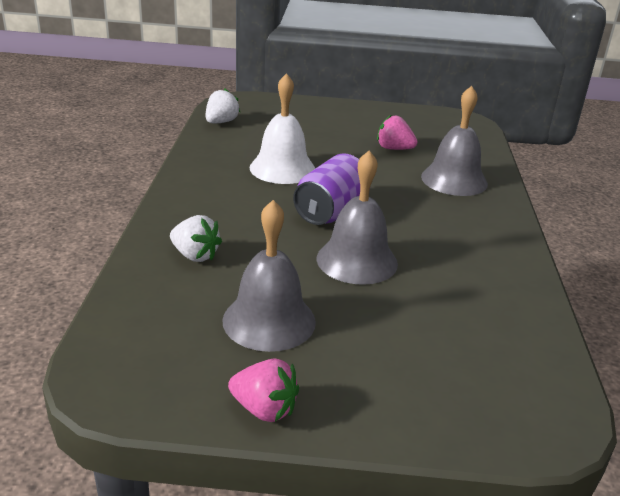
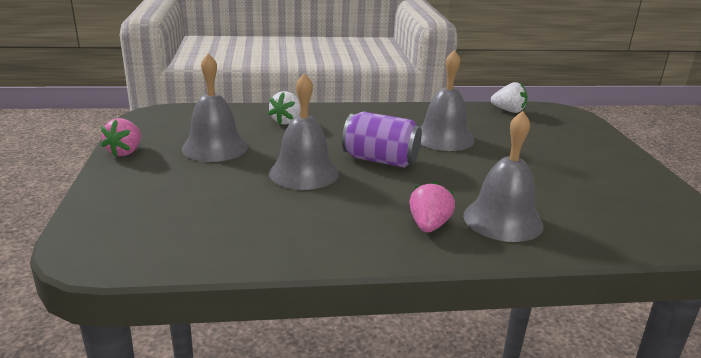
camera: 80 degrees right, 5 degrees down
(282, 168) = (443, 138): white bell -> grey bell
(394, 149) = (546, 185): pink strawberry -> pink strawberry (429, 226)

